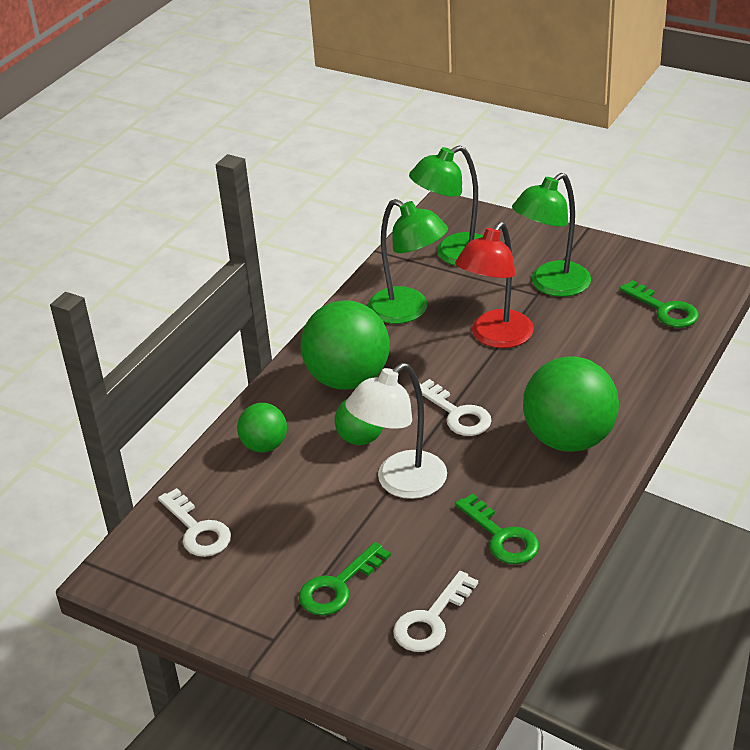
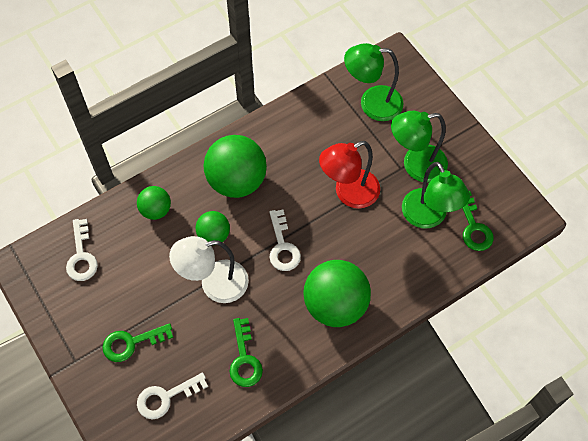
camera: 25 degrees right, 25 degrees up
(408, 311) = (310, 140): green lamp -> green lamp (428, 217)

